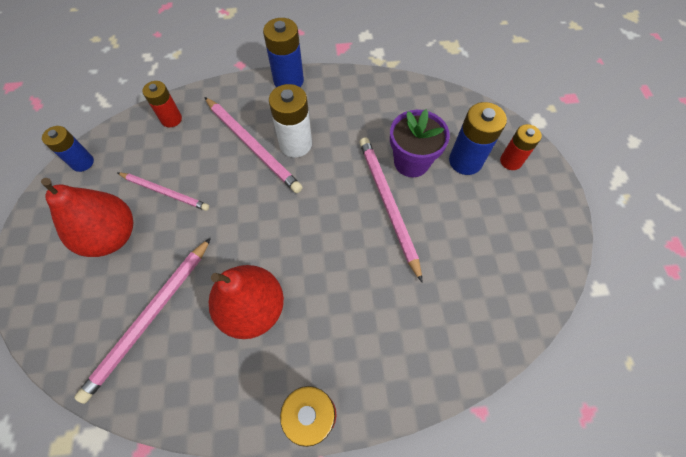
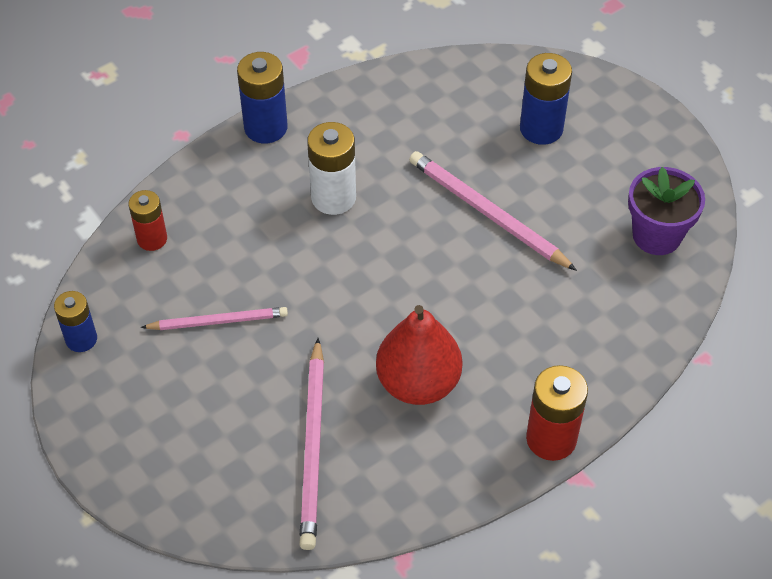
camera: 30 degrees left, 10 degrees down
(112, 236) = (195, 395): red pear -> none
(252, 146) = (282, 223): pink pencil -> none
(411, 162) = (482, 156): purple flower pot -> purple flower pot (656, 235)
(511, 161) = (590, 106): red battery -> none

